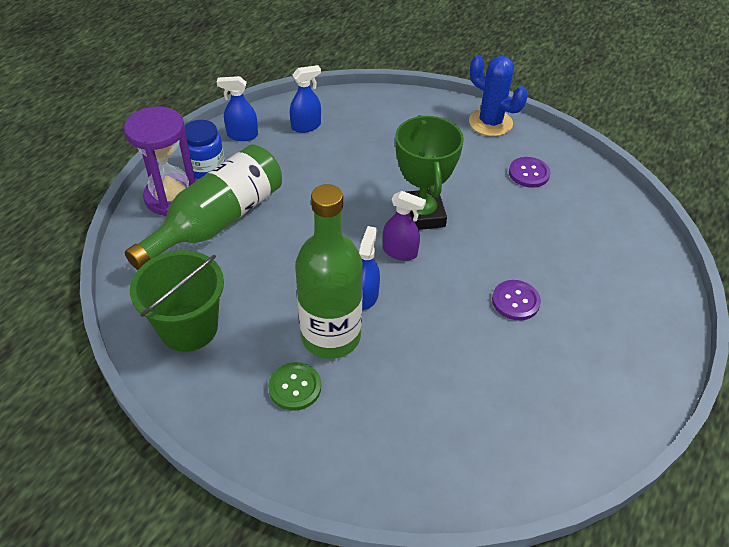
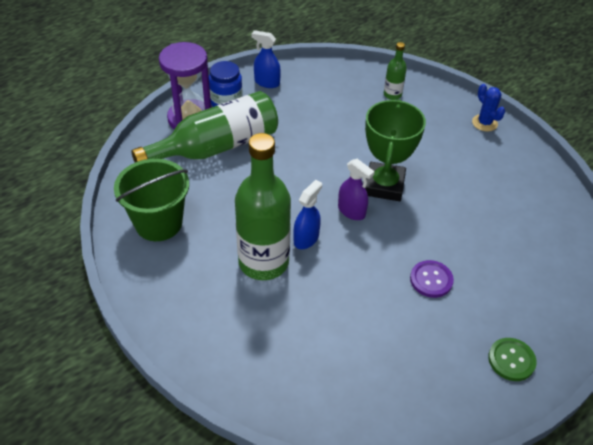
camera: 20 degrees right, 0 degrees up
(295, 387) = (217, 292): green button -> green button (511, 360)
(306, 126) = (322, 87): blue spray bottle -> none
(384, 116) = (392, 94): none -> green bottle
(490, 123) = (484, 123): blue cactus -> blue cactus, size x0.64
(529, 173) = (498, 175): purple button -> none

